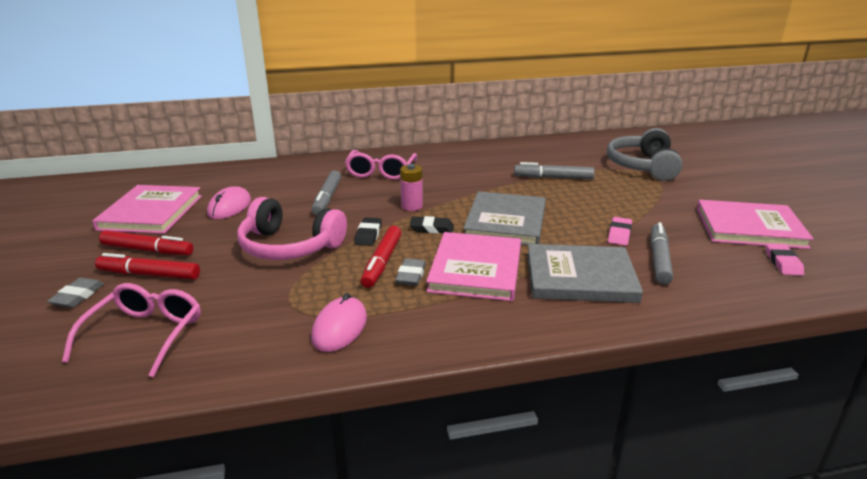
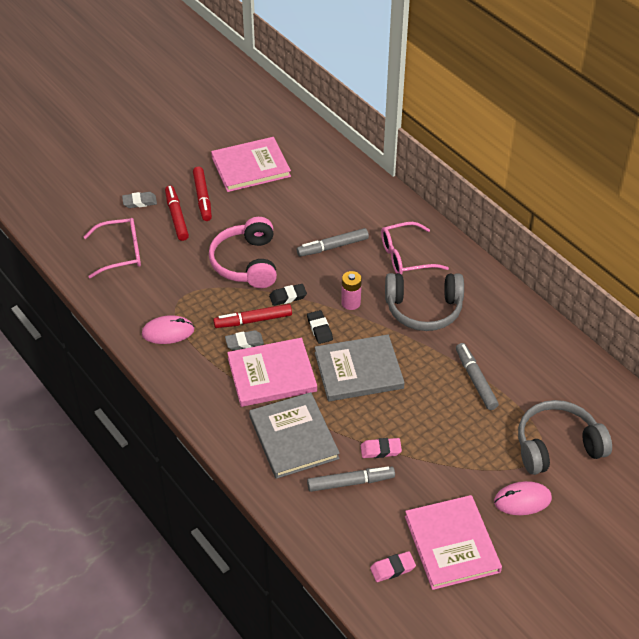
camera: 65 degrees right, 20 degrees up
(229, 207) = (284, 201): pink mouse -> pink mouse (522, 500)
(452, 178) = (423, 309): none -> grey headphones

